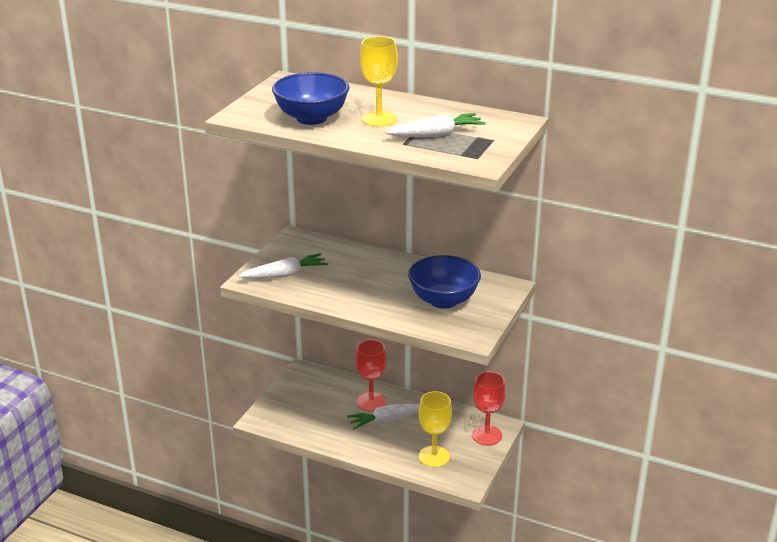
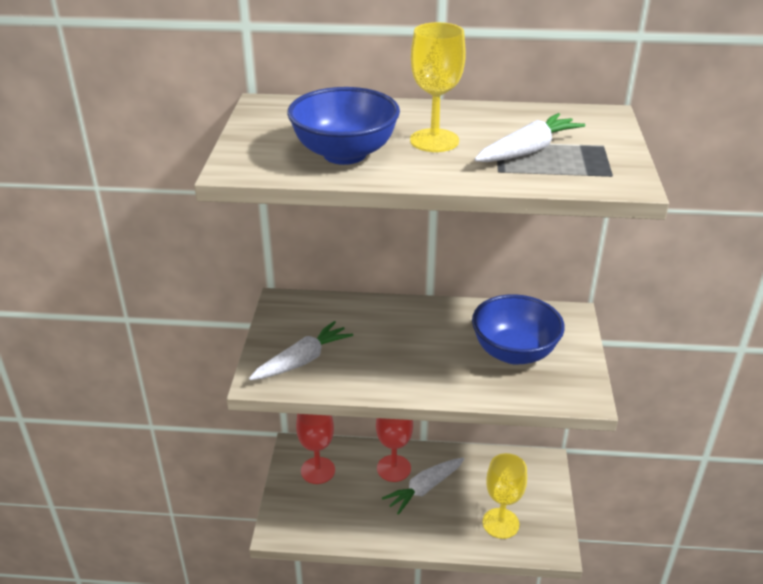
camera: 20 degrees left, 5 degrees up
(486, 435) = (539, 478): red goblet -> red goblet (318, 470)

